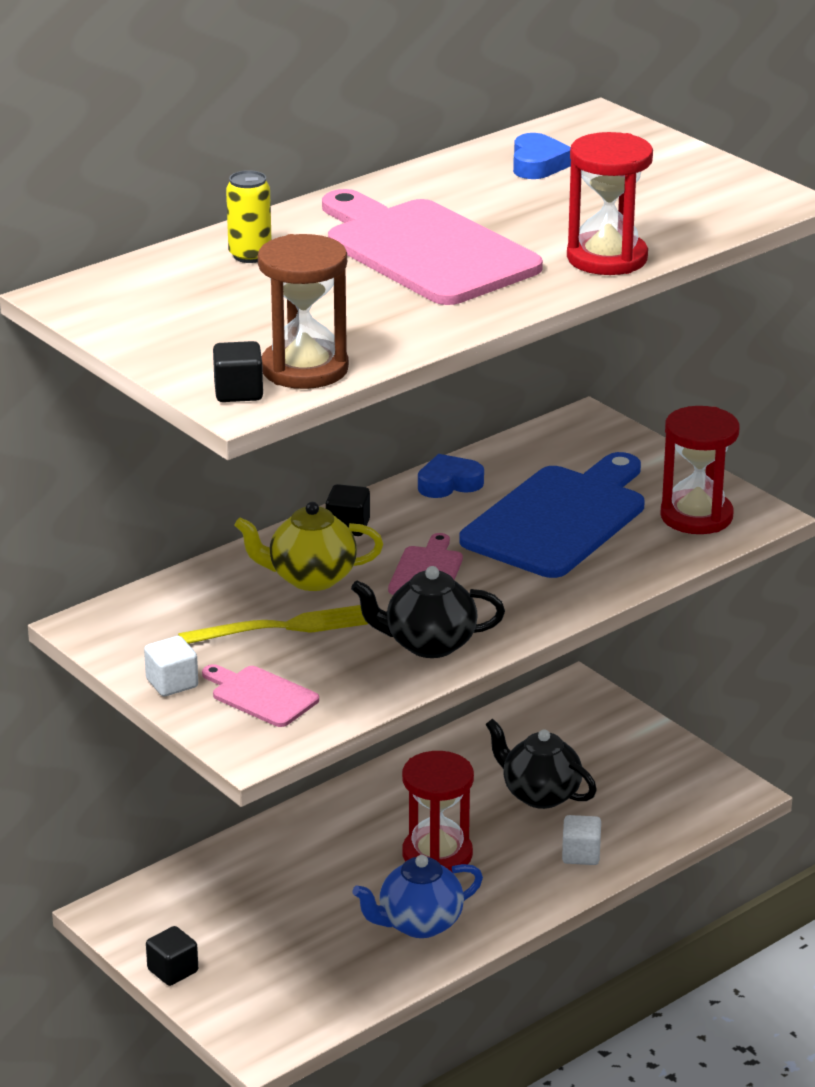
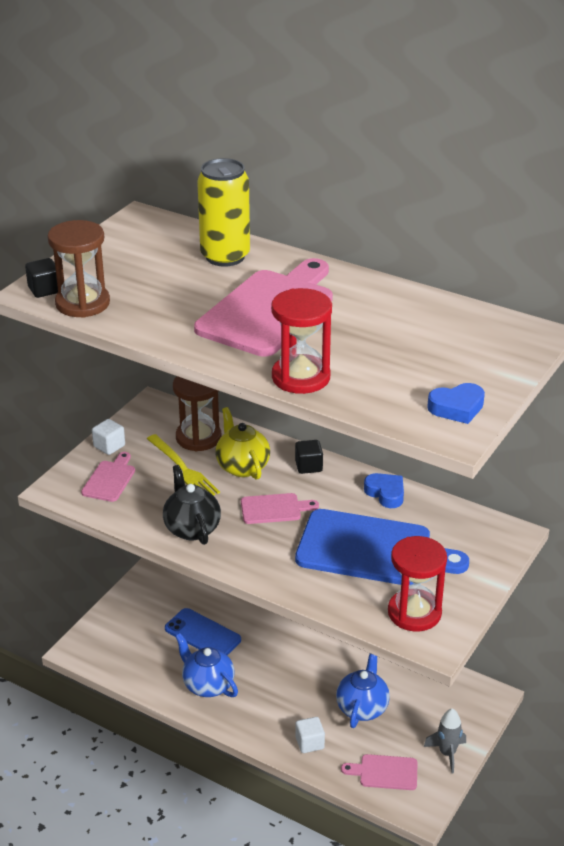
camera: 70 degrees right, 5 degrees up
(173, 971) = (126, 598): black cube -> none
(210, 601) = (198, 437): none -> brown hourglass
(250, 255) = (225, 256): yellow can -> yellow can, size x1.82
(307, 907) = (202, 634): none -> blue phone
(437, 855) = (277, 676): red hourglass -> none
(538, 164) = (436, 325): blue heart -> blue heart (457, 408)
(539, 794) = (362, 707): black teapot -> blue teapot
(655, 747) = (447, 753): none -> grey rocket
(663, 804) = (385, 772): none -> pink cutting board

